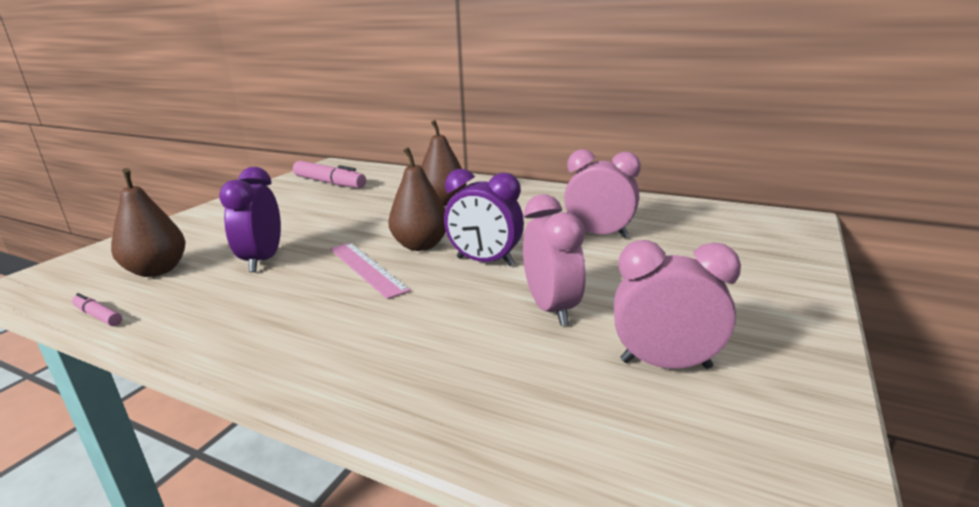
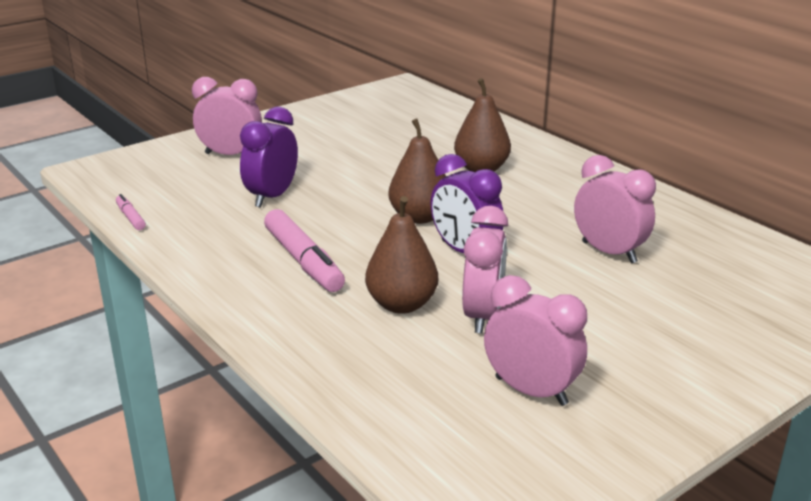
camera: 25 degrees right, 5 degrees up
(157, 271) = (185, 184): brown pear -> brown pear (401, 304)
(198, 237) = (230, 155): none -> pink clock
(329, 183) = (384, 113): pink marker -> pink marker (303, 261)
(366, 268) = (354, 229): pink ruler -> none

